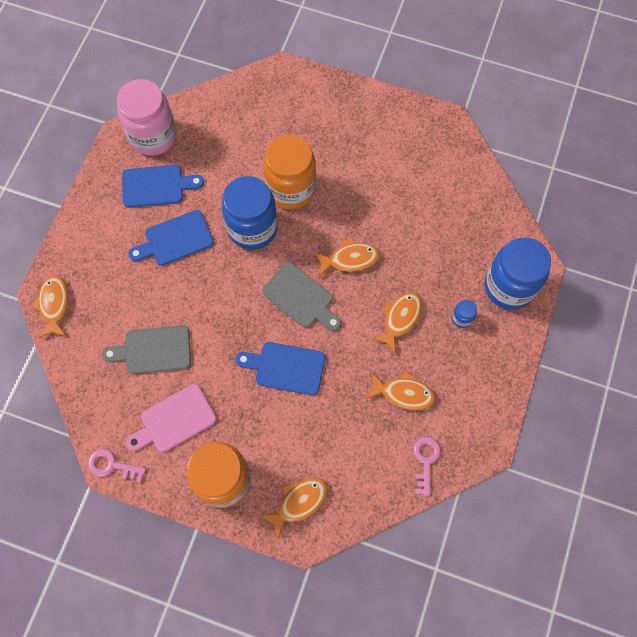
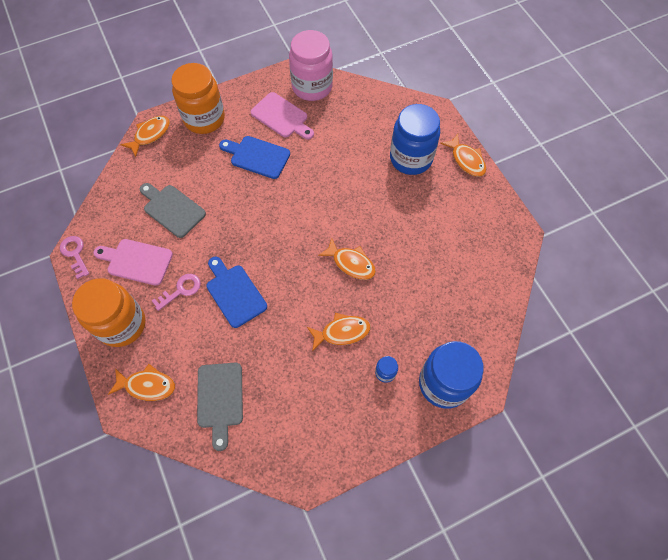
camera: 45 degrees right, 5 degrees down
(157, 186) = (281, 117): blue cutting board -> pink cutting board
(252, 228) = (310, 189): blue jar -> blue jar (411, 158)
(291, 189) = (361, 186): orange jar -> orange jar (204, 119)
(301, 297) = (292, 258): grey cutting board -> grey cutting board (220, 399)
(403, 393) = (289, 383): orange fish -> orange fish (466, 160)
(425, 461) = (253, 443): pink key -> pink key (181, 290)

